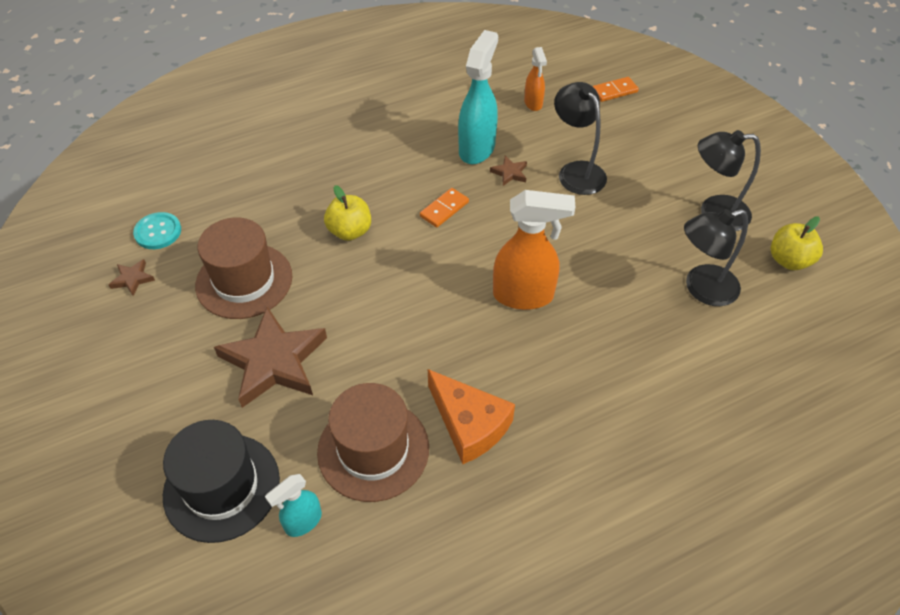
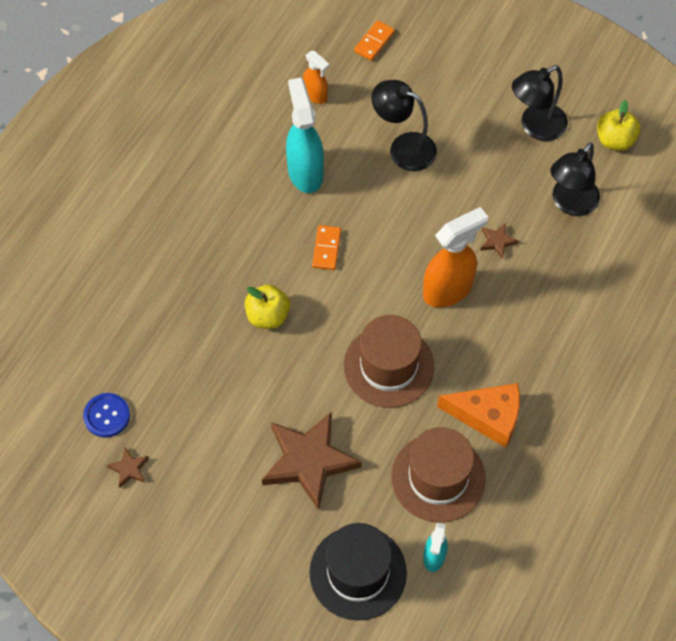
camera: 35 degrees left, 10 degrees up
(158, 232) = (107, 416): turquoise button -> blue button
(244, 281) = (223, 412): brown hat -> brown hat (388, 366)
(509, 173) = (351, 181): brown star -> brown star (497, 241)

